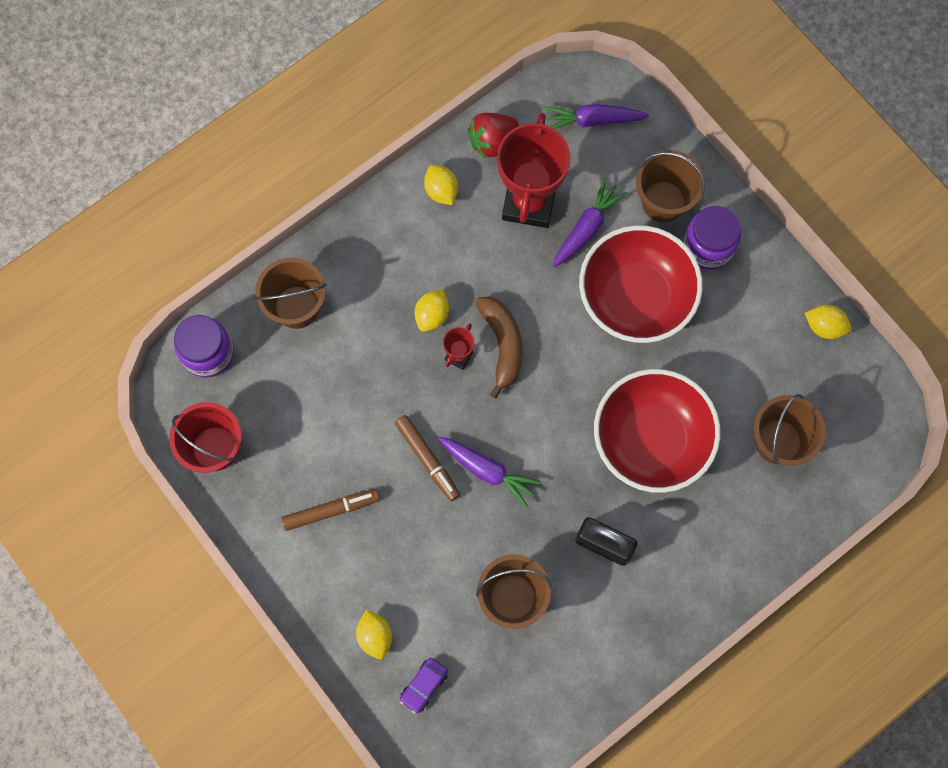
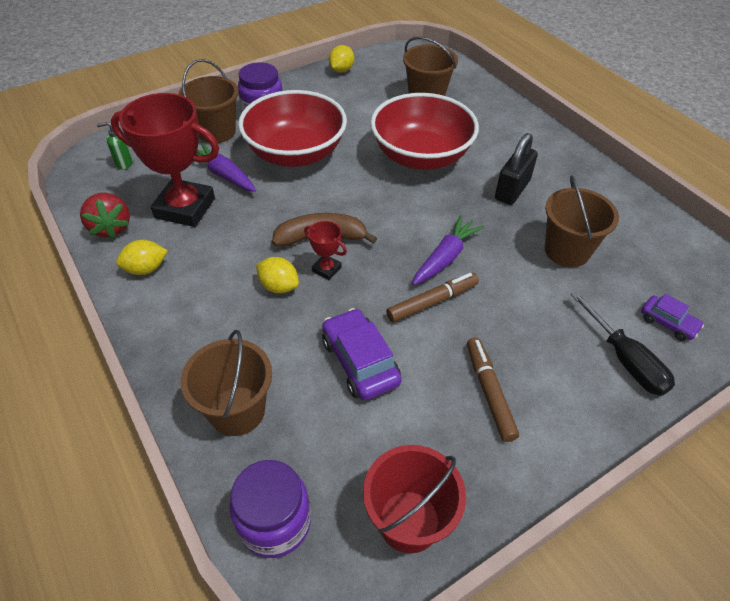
camera: 85 degrees left, 25 degrees down
(353, 399) = (360, 361): none -> purple car
(375, 636) = (625, 360): yellow lemon -> black screwdriver
(592, 120) = (124, 163): purple carrot -> green soap dispenser

